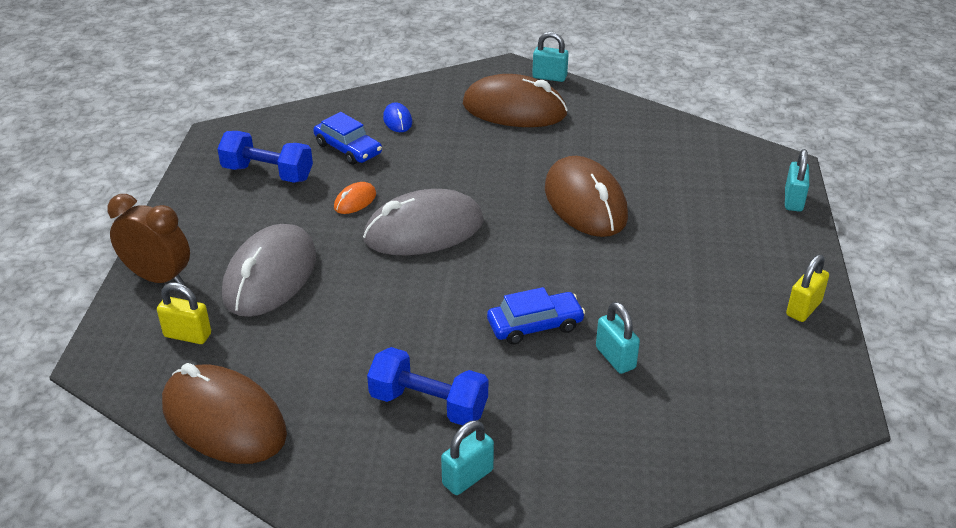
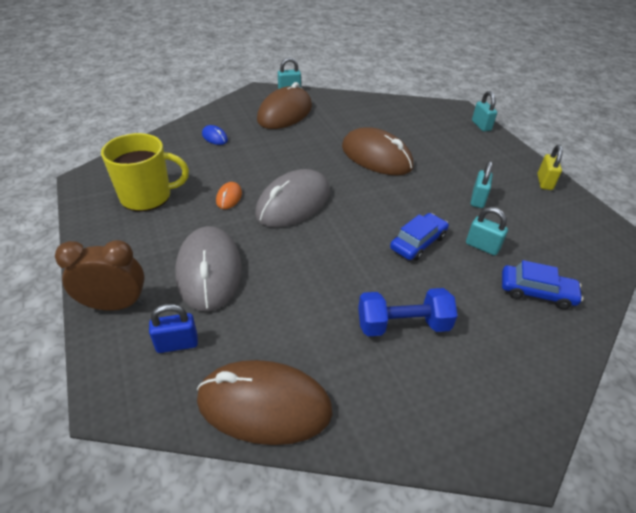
camera: 30 degrees left, 5 degrees up
(187, 335) = (177, 344): yellow padlock -> blue padlock
(268, 173) = (147, 196): blue dumbbell -> yellow mug
(348, 149) = (195, 164): blue car -> blue car (536, 292)
(468, 477) = (475, 368): turquoise padlock -> turquoise padlock (478, 199)
(514, 109) = (285, 113): brown mouse -> brown mouse turned 45 degrees counterclockwise

